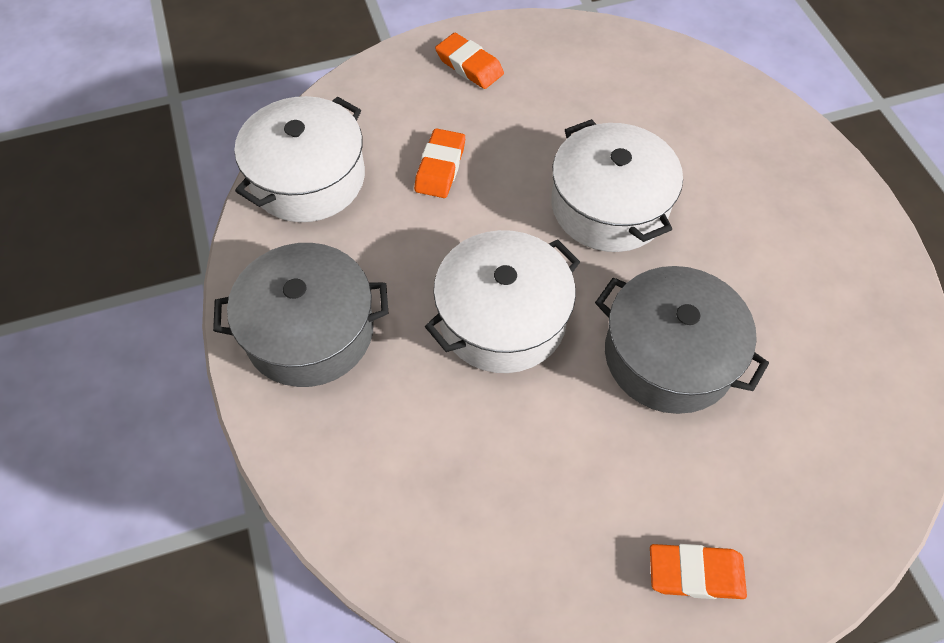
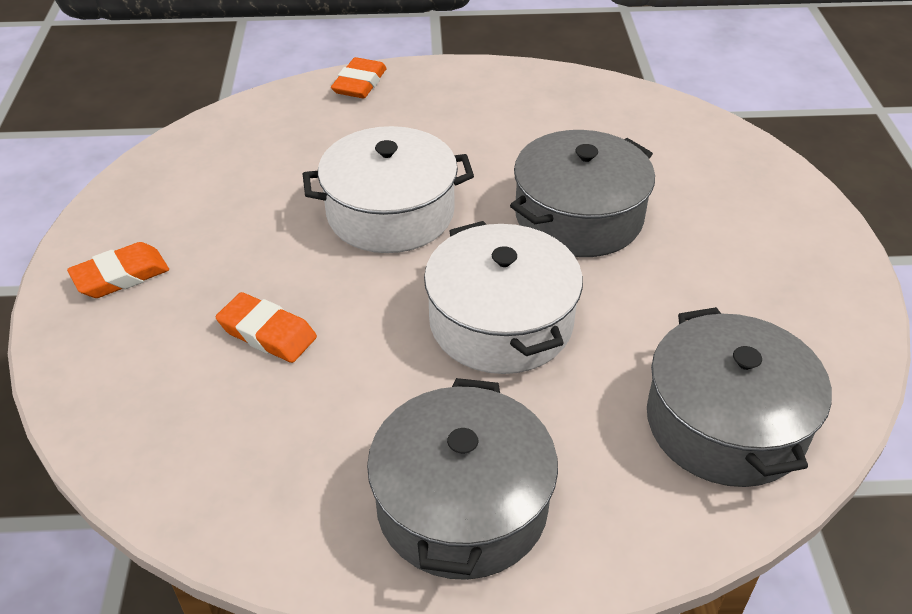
camera: 75 degrees left, 15 degrees down
(307, 178) = (210, 472): white pot -> none
(435, 515) = (725, 423): none -> grey pot
(695, 573) = (793, 255): orange eraser -> orange eraser (359, 83)

